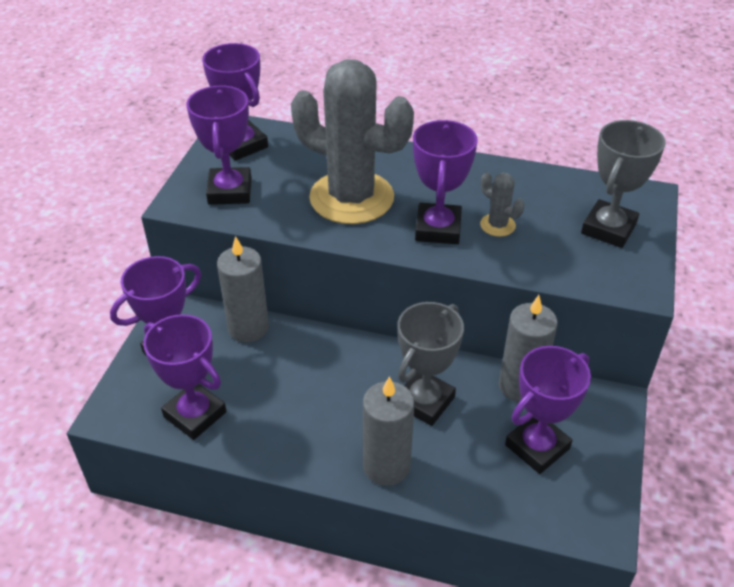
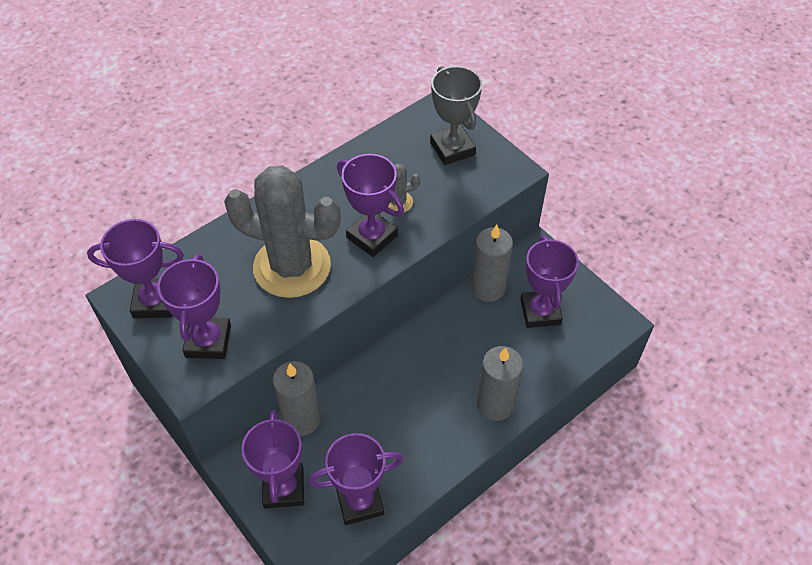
camera: 55 degrees left, 10 degrees up
(229, 191) = (208, 341): purple trophy -> purple trophy turned 60 degrees clockwise
(351, 198) = (292, 266): grey cactus -> grey cactus turned 45 degrees clockwise
(424, 401) = (459, 349): grey trophy -> none

